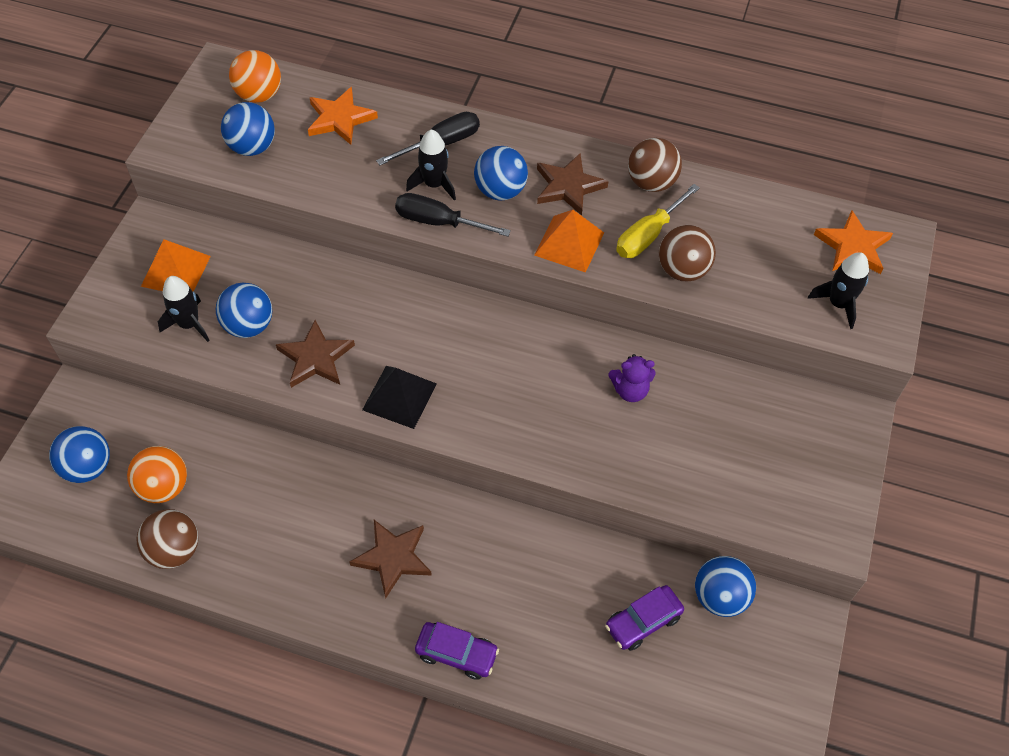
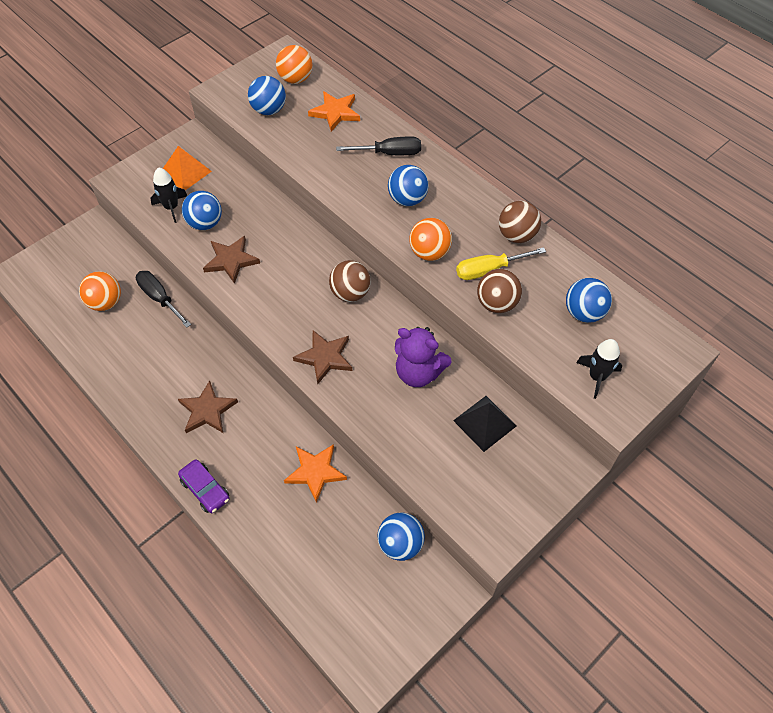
camera: 30 degrees right, 0 degrees up
(88, 467) = (72, 271): blue ball -> blue ball (584, 313)
(174, 550) = (86, 343): brown ball -> brown ball (350, 293)
(399, 396) = (265, 307): black pyramid -> black pyramid (484, 423)
(434, 184) = (366, 178): black rocket -> none
(439, 222) = (352, 203): black screwdriver -> black screwdriver (160, 298)
(568, 187) = (456, 215): brown star -> brown star (325, 357)
(569, 243) = (429, 252): orange pyramid -> orange ball
(630, 390) = (418, 372): purple teddy bear -> purple teddy bear, size x1.64
(643, 621) = (337, 532): purple car -> none
(852, 246) = (638, 341): orange star -> orange star (315, 472)

